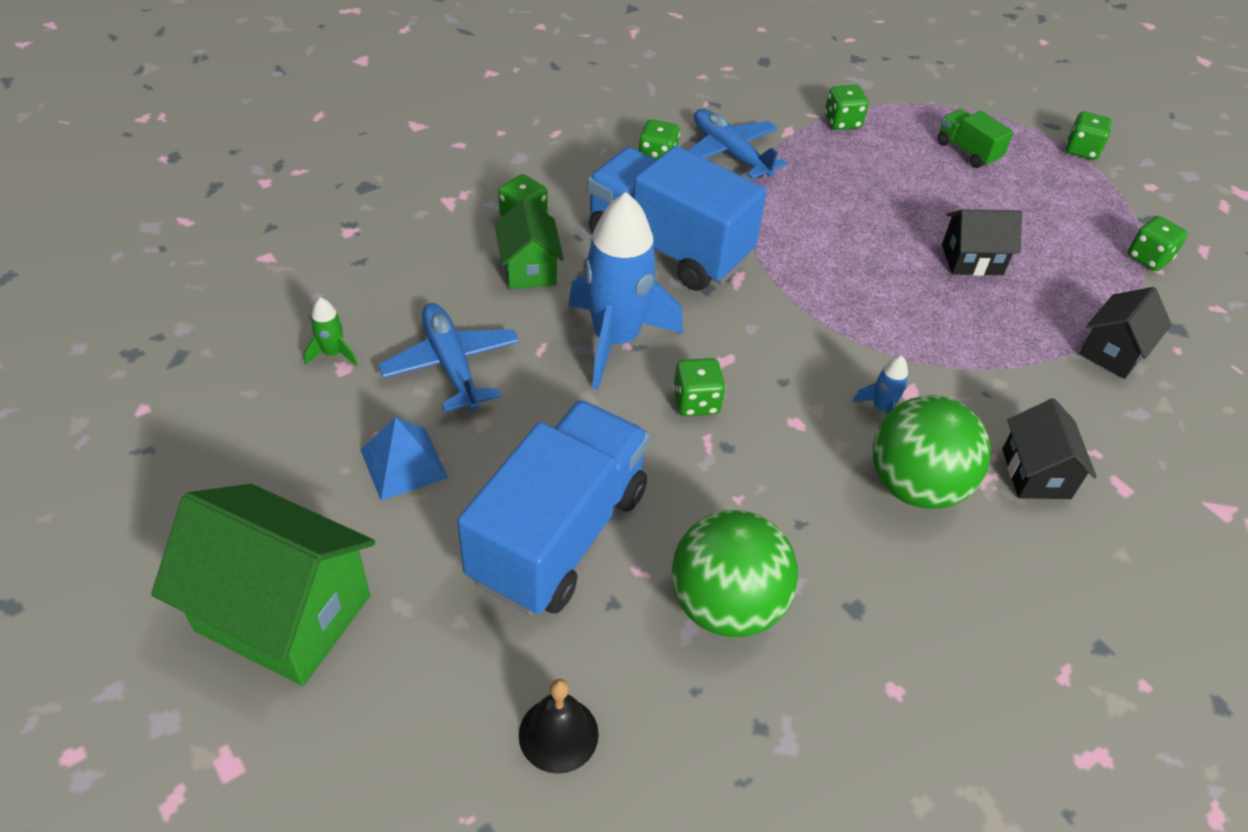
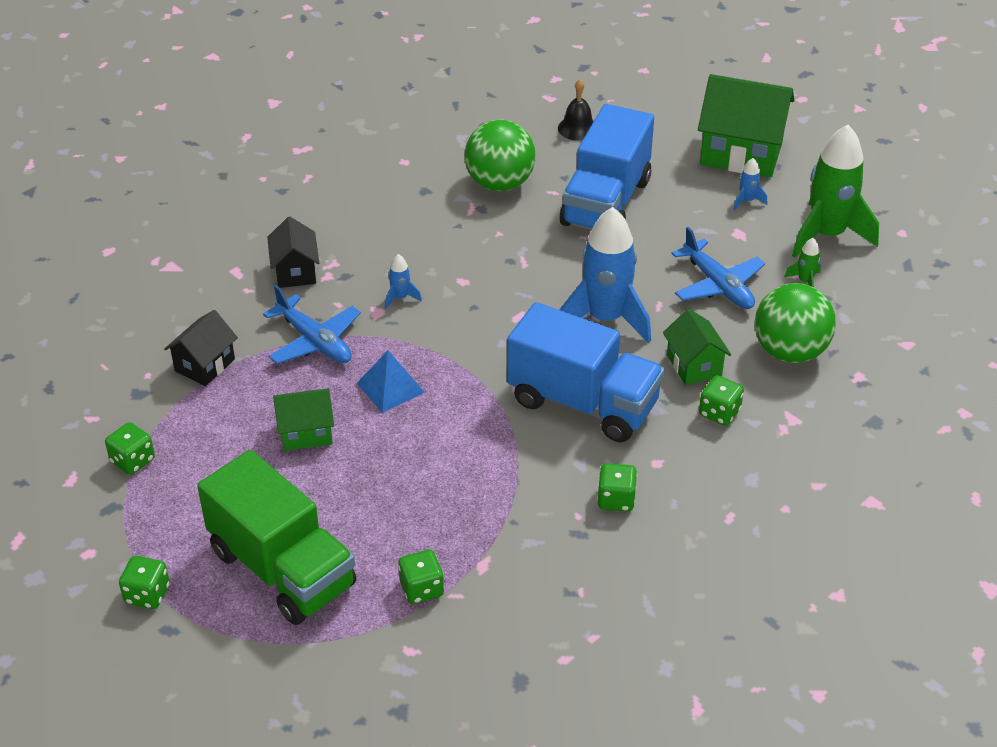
camera: 175 degrees right, 5 degrees down
(253, 421) = (827, 235): none -> green rocket
(333, 503) = (747, 201): none -> blue rocket
(403, 463) = (717, 225): blue pyramid -> blue pyramid (390, 387)
(696, 402) = (536, 284): green dice -> none
(730, 153) = (543, 521): blue plane -> blue plane (314, 341)
(915, 485) = (381, 254): green ball -> green ball (789, 351)
(967, 151) = (282, 569): green truck -> green truck, size x2.18
(972, 260) = (306, 433): black house -> green house

